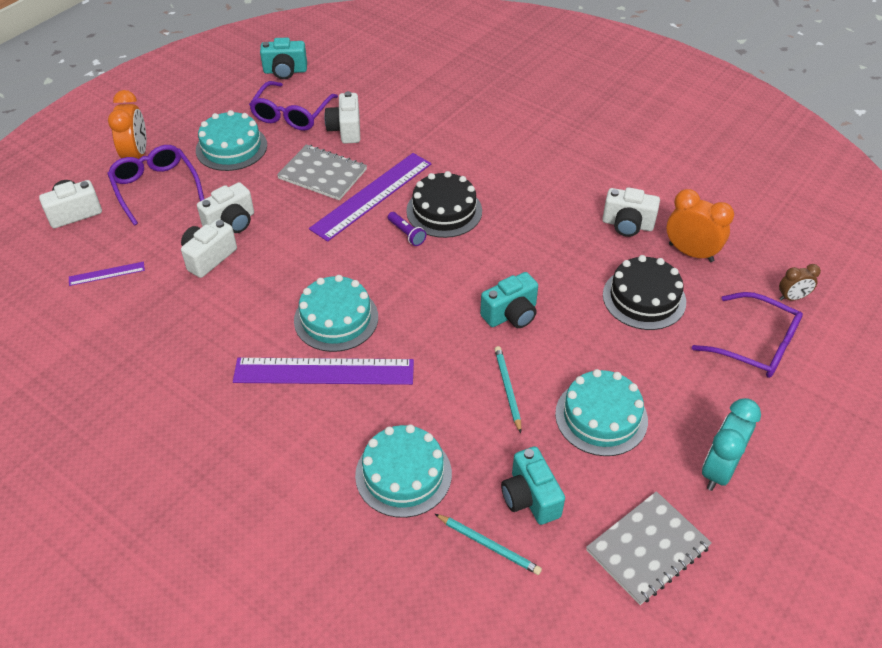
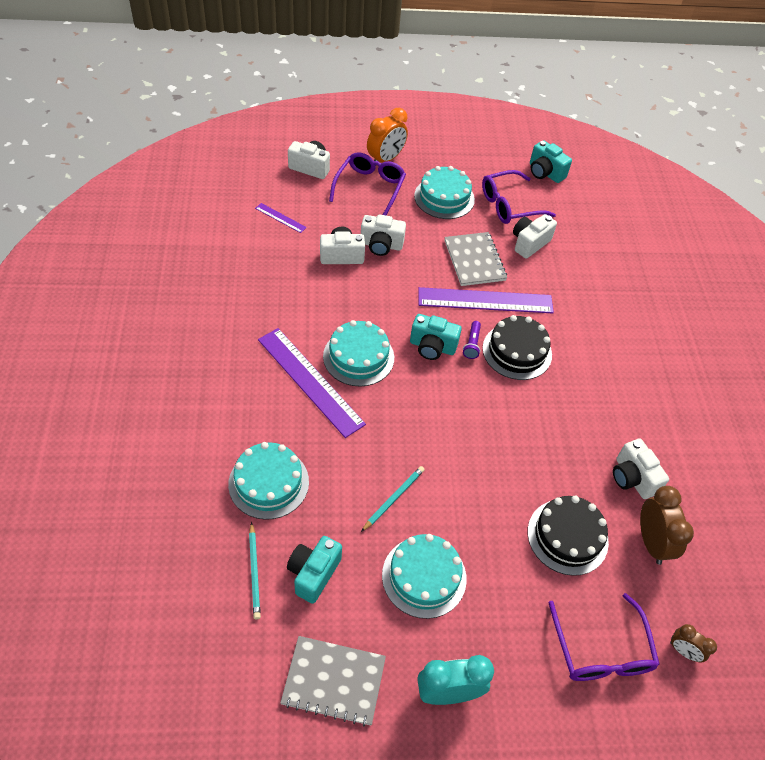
camera: 45 degrees right, 5 degrees up
(511, 314) = (462, 457): turquoise camera -> turquoise camera (432, 347)
(691, 252) = (651, 542): orange clock -> brown clock

